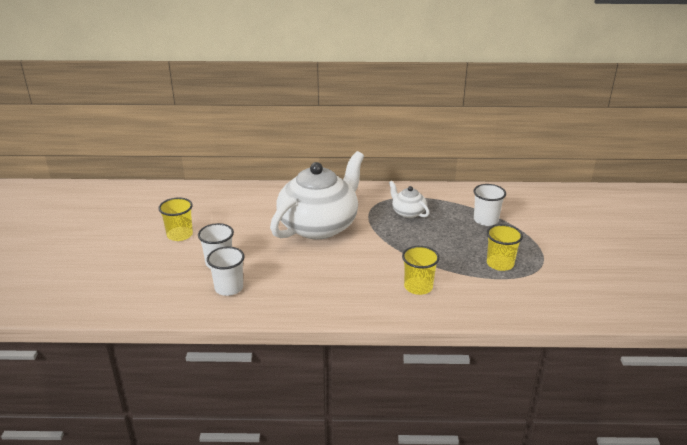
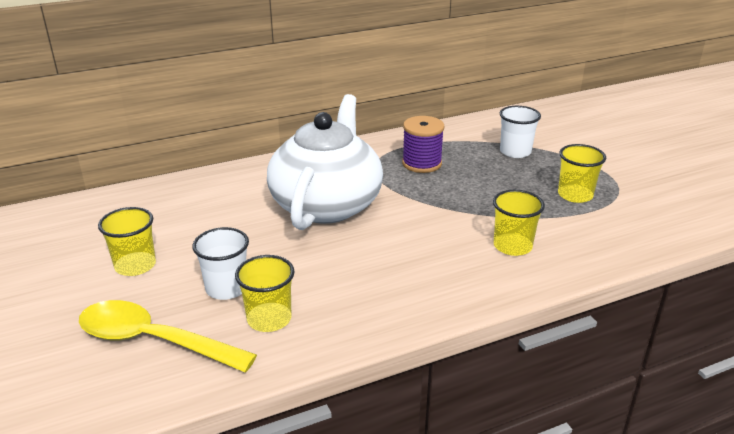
camera: 25 degrees left, 0 degrees up
(160, 281) = (153, 341): none -> yellow spoon
(229, 288) = (269, 319): white cup -> yellow cup
(408, 212) = (421, 163): white teapot -> purple spool

